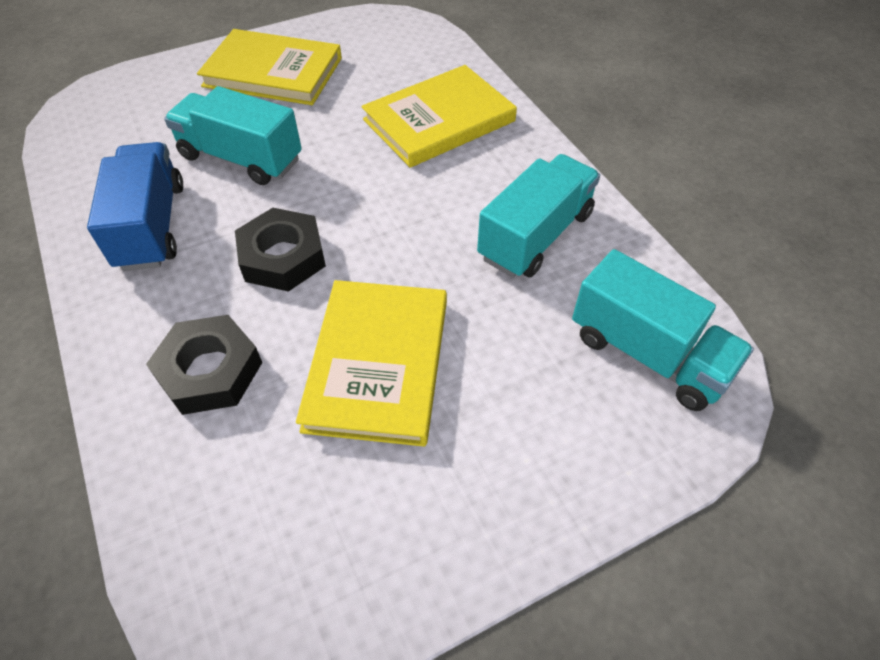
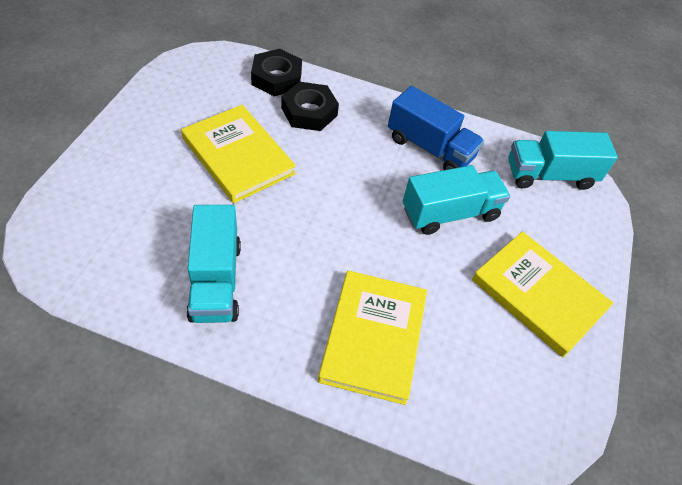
camera: 130 degrees right, 0 degrees up
(273, 72) = (538, 295): yellow book -> yellow book turned 75 degrees clockwise
(283, 257) = (345, 174): black nut -> black nut (276, 78)
(648, 353) = (94, 244): turquoise truck -> turquoise truck (550, 175)

